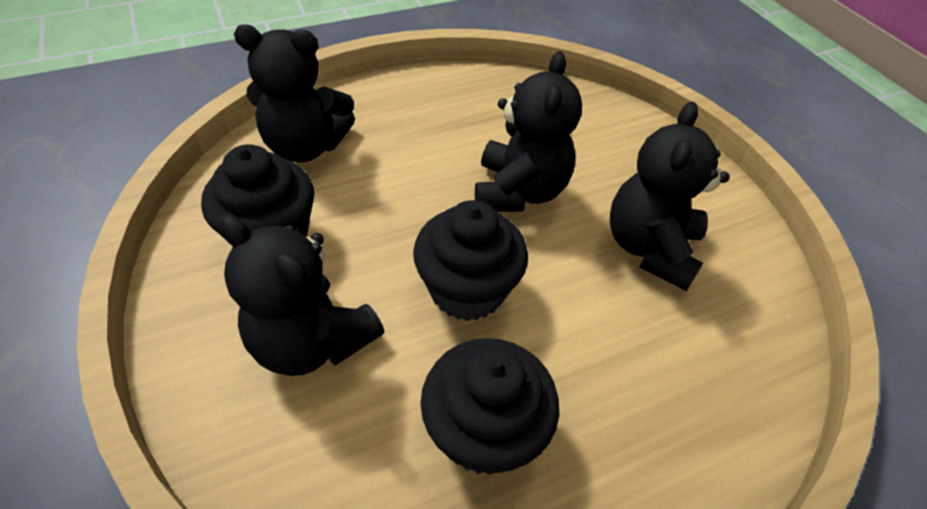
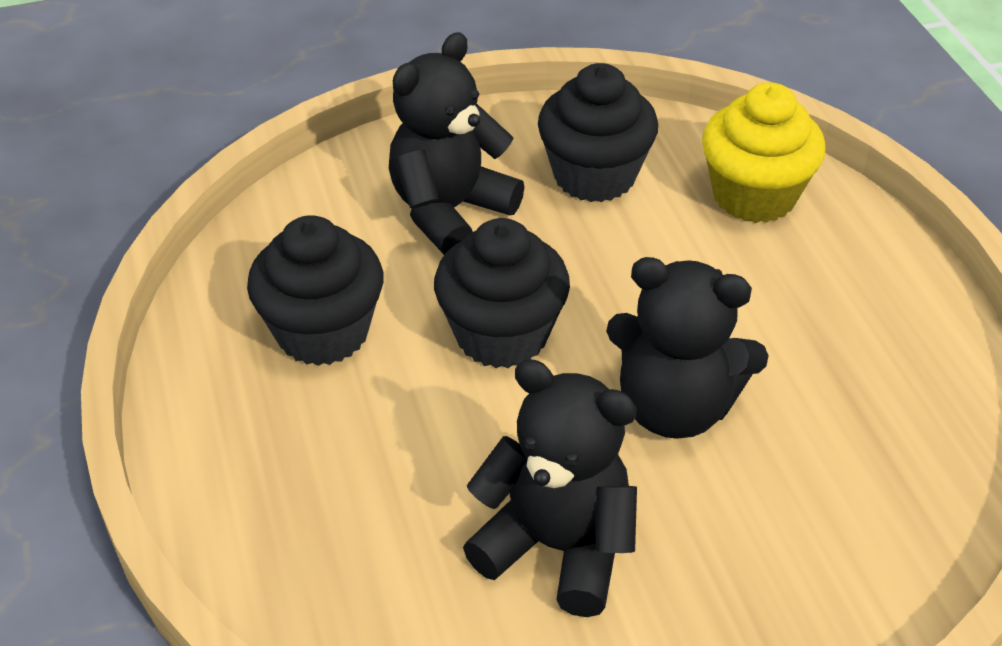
camera: 100 degrees right, 5 degrees down
(306, 146) = (754, 195): black teddy bear -> yellow cupcake

